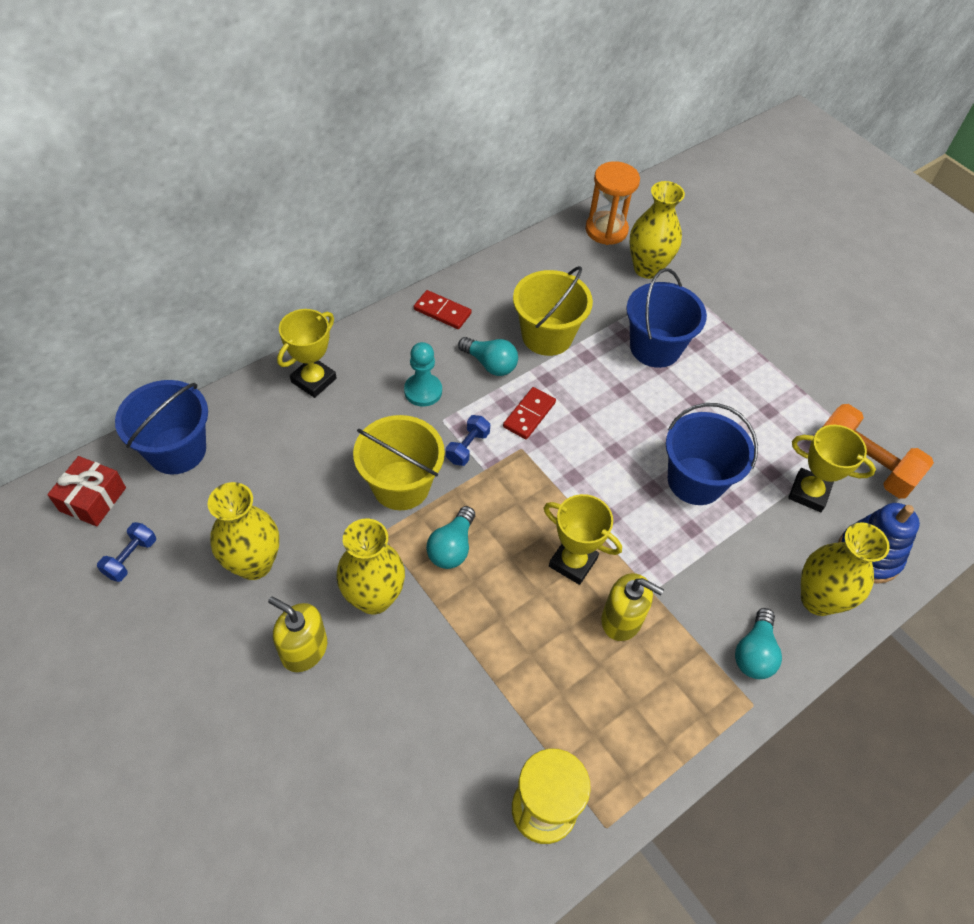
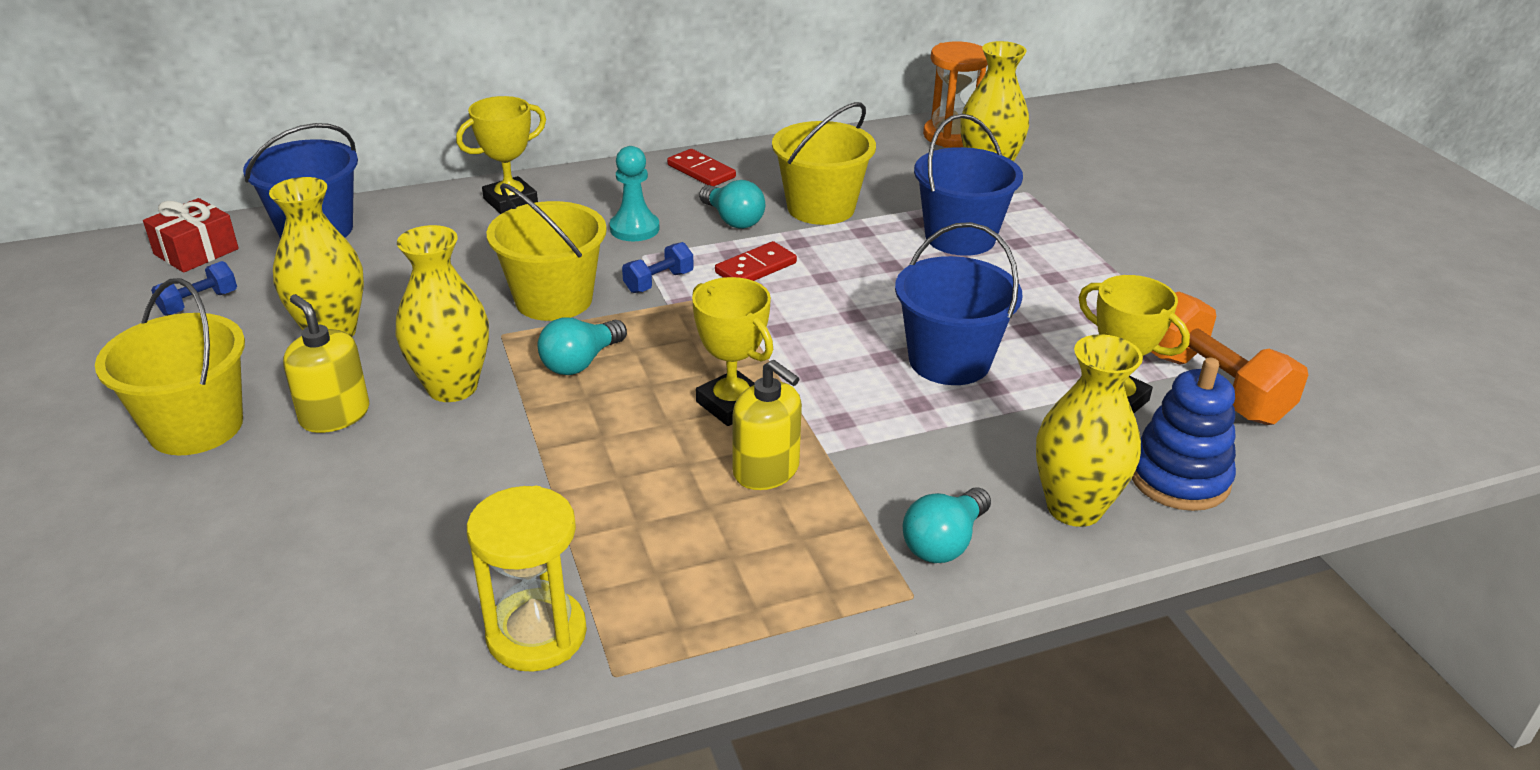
camera: 20 degrees right, 20 degrees down
(208, 690) = (196, 427): none -> yellow bucket

